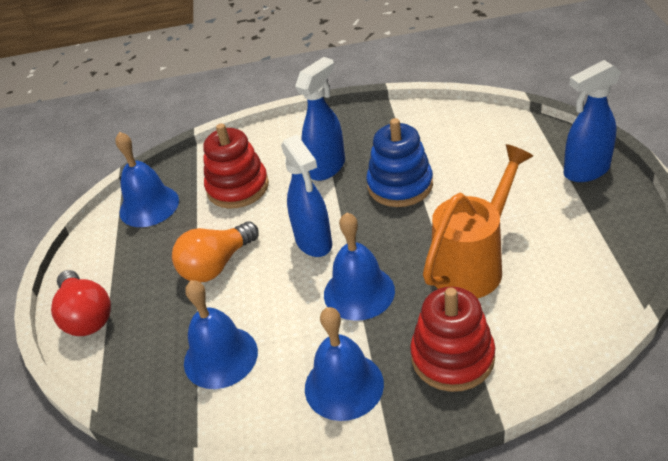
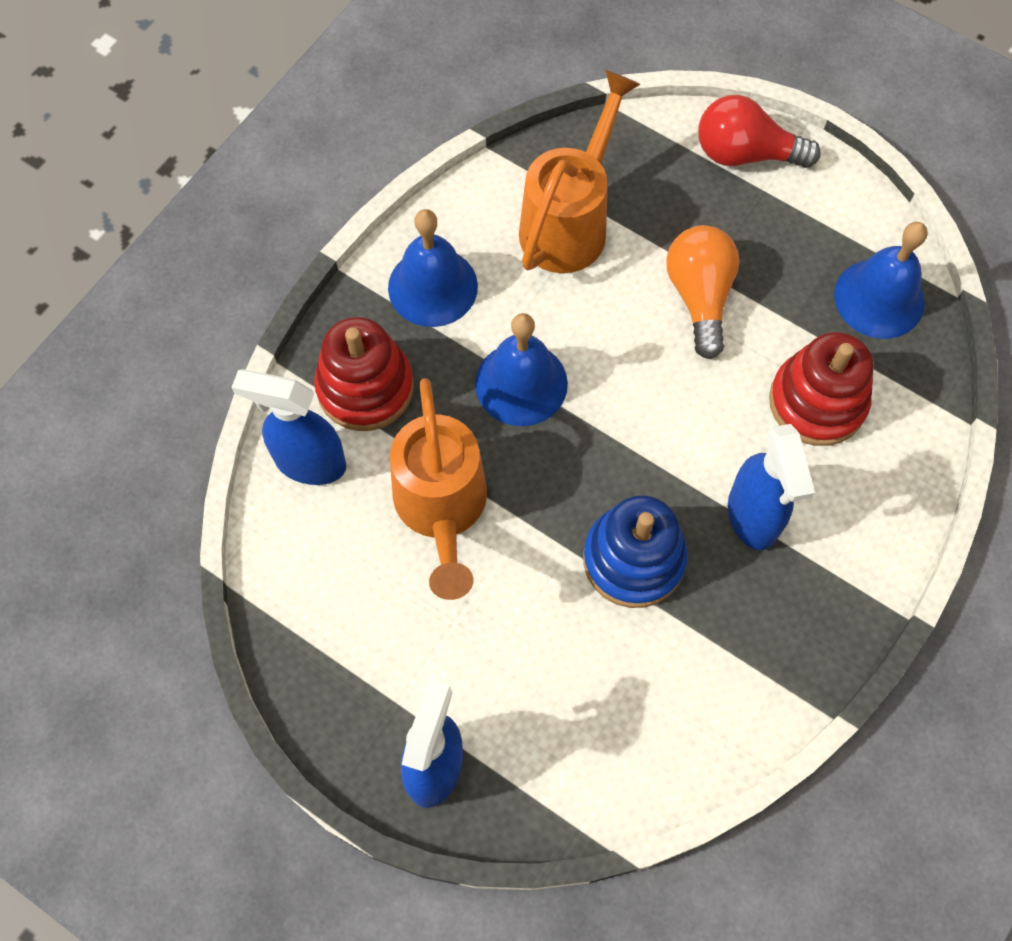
camera: 125 degrees right, 25 degrees up
(220, 357) = (569, 223): blue bell -> orange watering can
(314, 242) = (635, 402): blue spray bottle -> blue spray bottle (309, 462)

